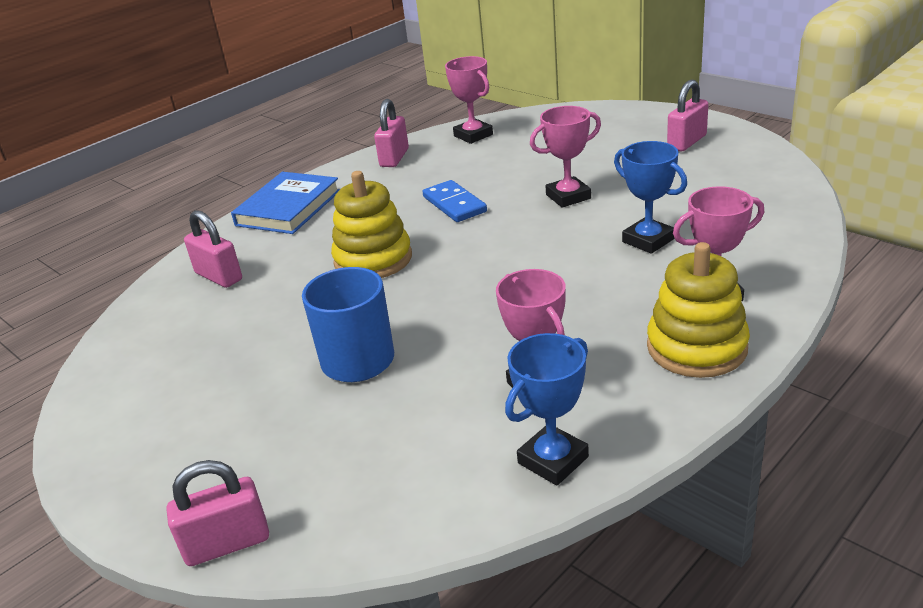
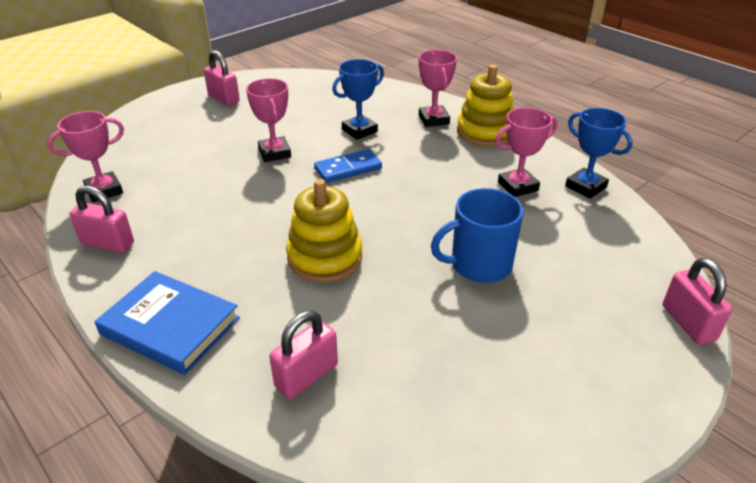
camera: 90 degrees left, 5 degrees up
(454, 204) = (247, 208): blue domino -> blue domino (348, 168)

